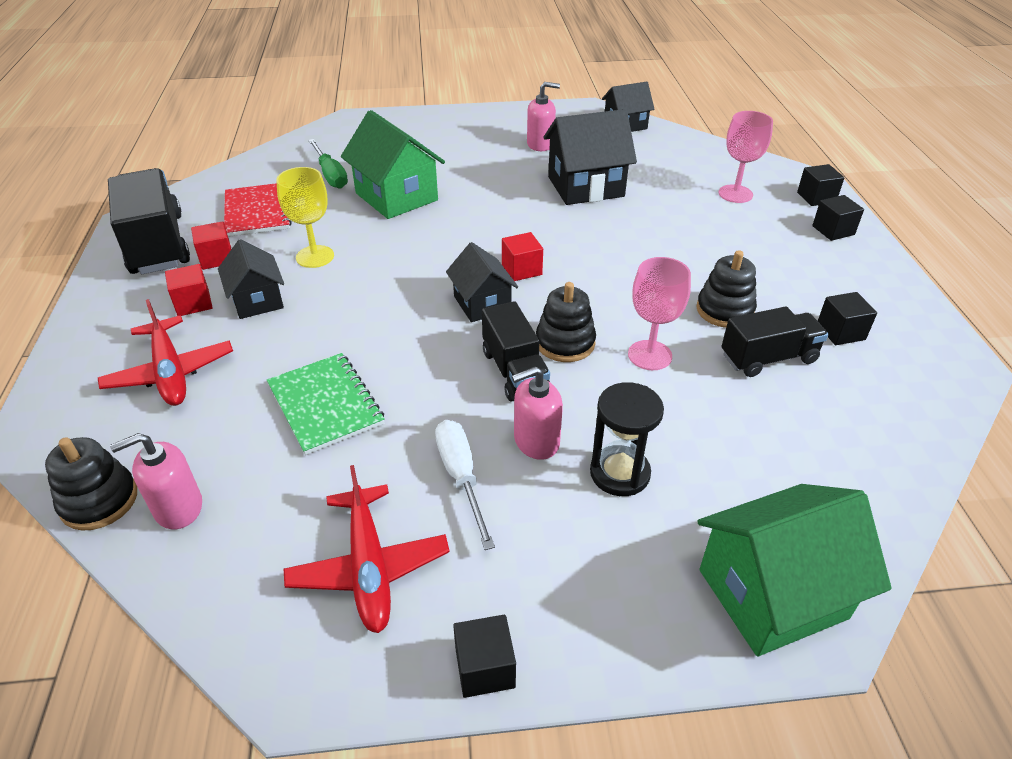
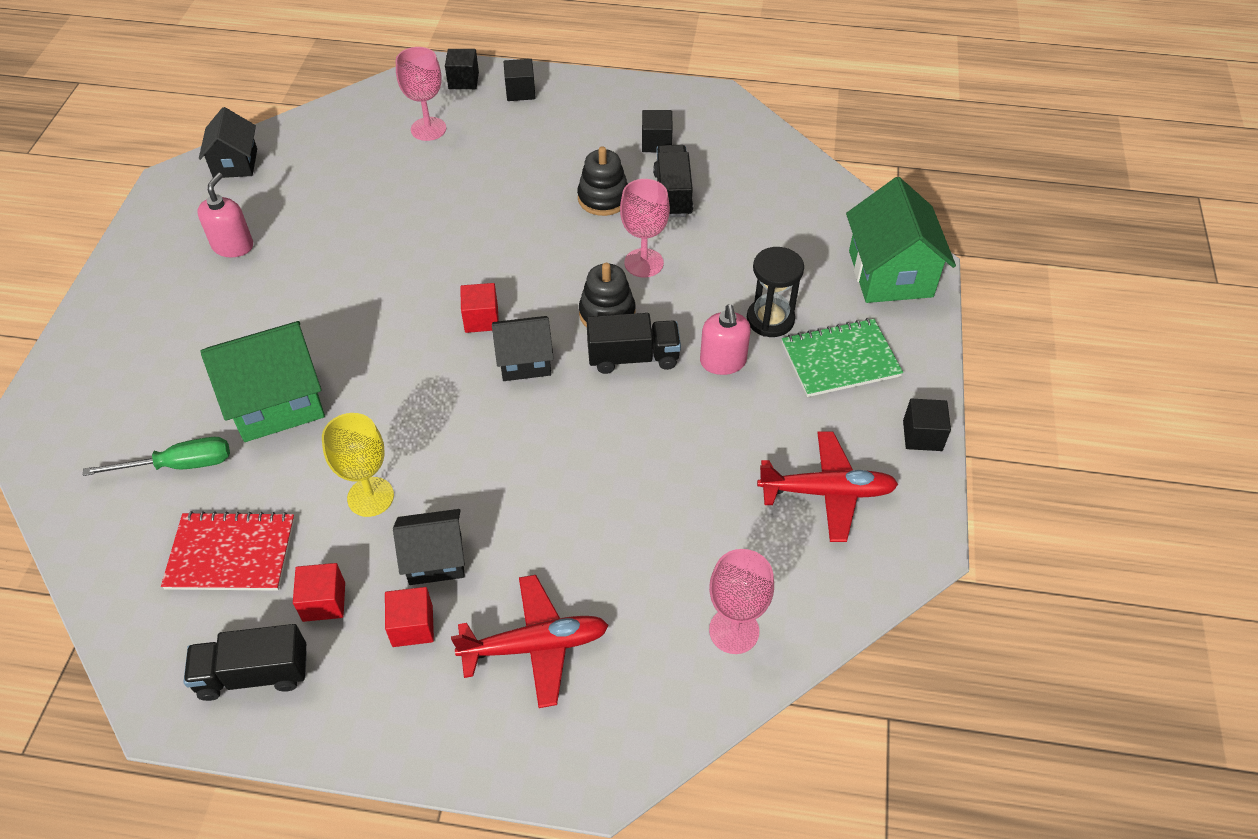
camera: 75 degrees left, 10 degrees up
(99, 501) = (709, 700): black stacking toy -> none
(157, 244) = (254, 674): black truck -> black truck, size x0.62
(178, 508) = (734, 630): pink soap dispenser -> pink goblet
(325, 404) = (632, 506): green notebook -> green notebook (840, 359)
(461, 477) = (749, 418): white screwdriver -> none
(585, 187) = (351, 232): black house -> none

